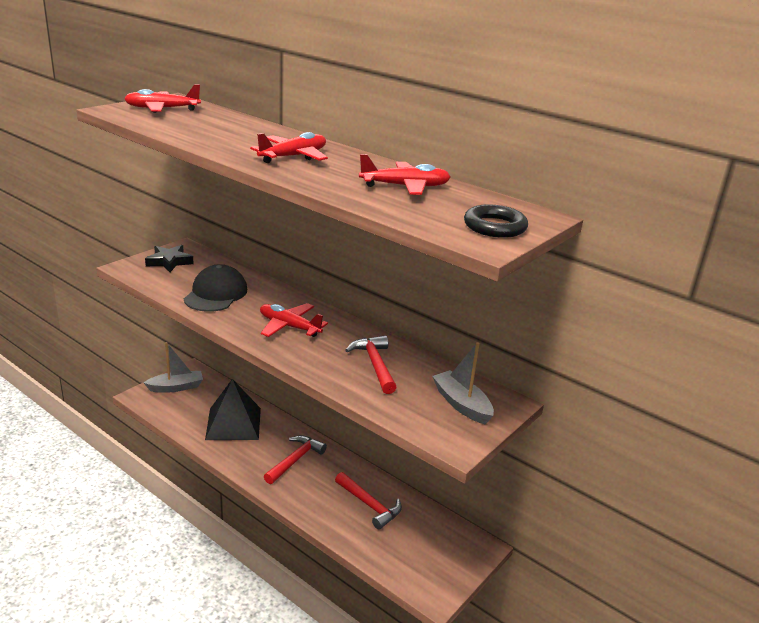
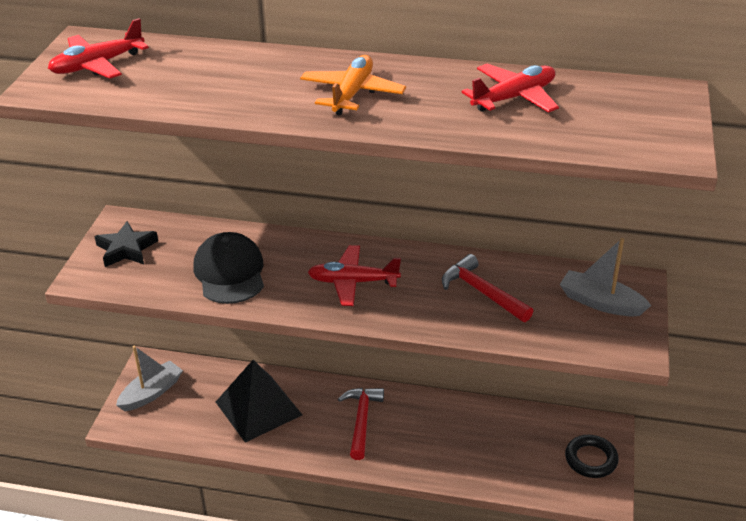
camera: 25 degrees left, 10 degrees up
(293, 157) = (352, 94): red plane -> orange plane
(369, 505) = (475, 435): red hammer -> none
(495, 227) = (655, 124): black ring -> black ring (591, 459)

